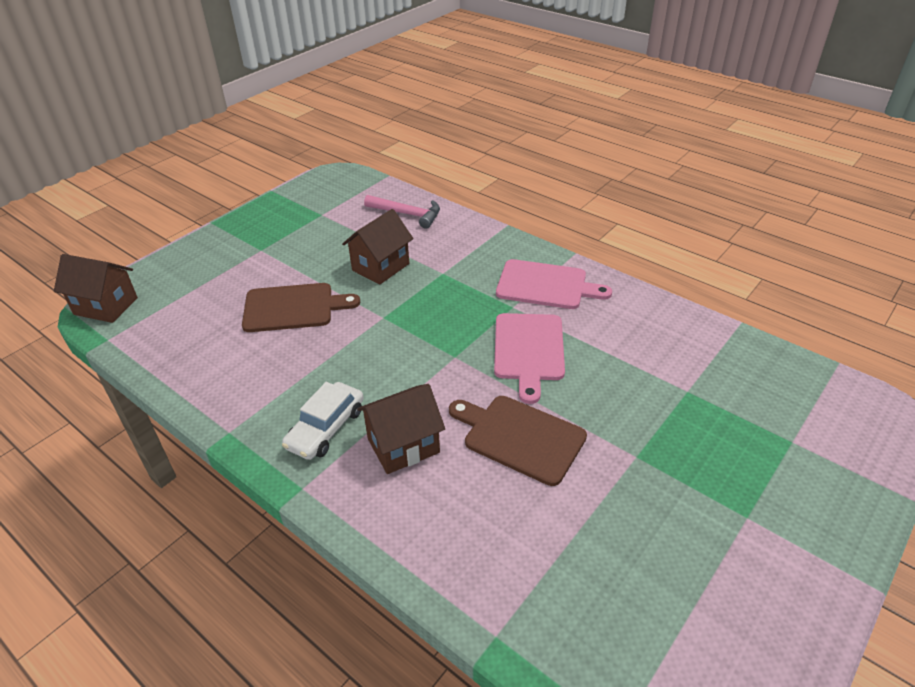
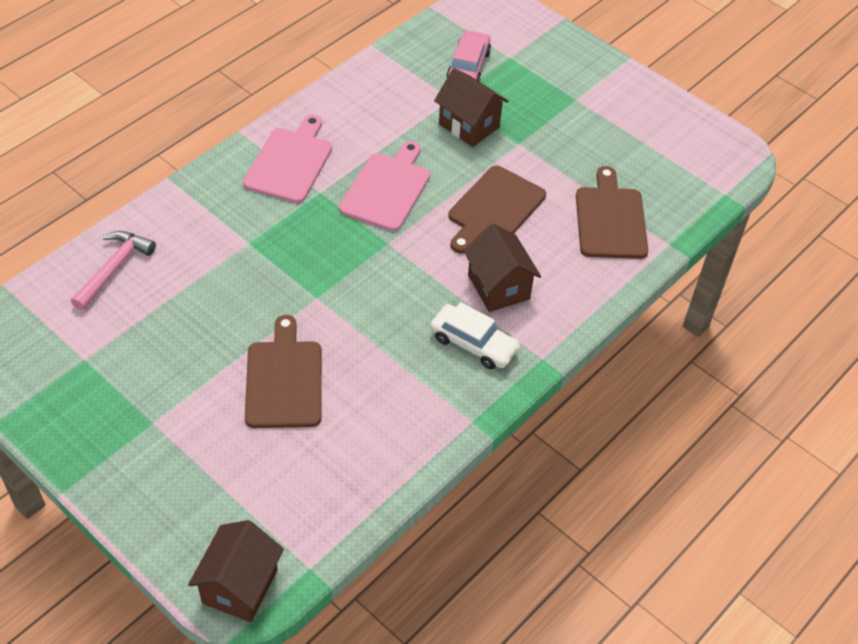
camera: 90 degrees left, 10 degrees up
(380, 267) = (223, 298): brown house -> brown house (469, 125)
(528, 350) = (387, 189): pink cutting board -> pink cutting board turned 75 degrees counterclockwise
(528, 559) = (610, 219): none -> brown cutting board
(751, 403) = (468, 66): none -> pink car

